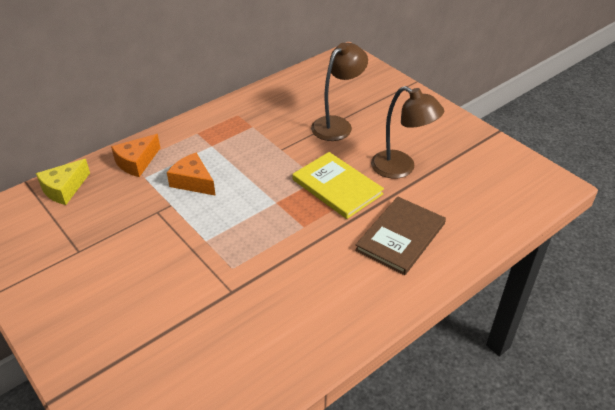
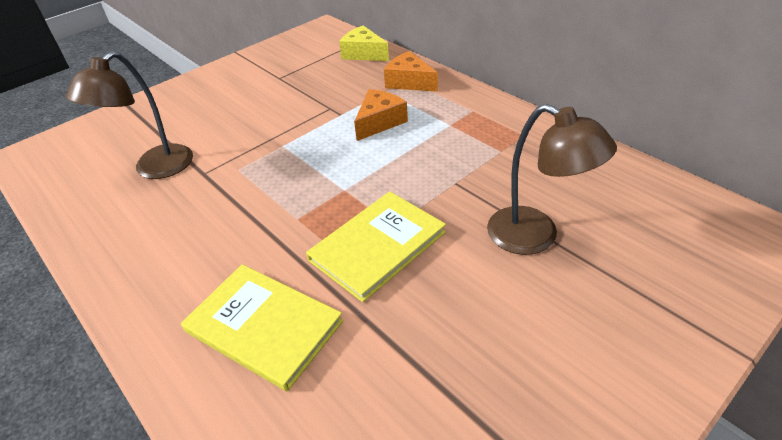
camera: 90 degrees right, 0 degrees up
(400, 237) = (264, 326): brown book -> yellow book
(401, 168) = (432, 327): brown lamp -> brown lamp (155, 169)

